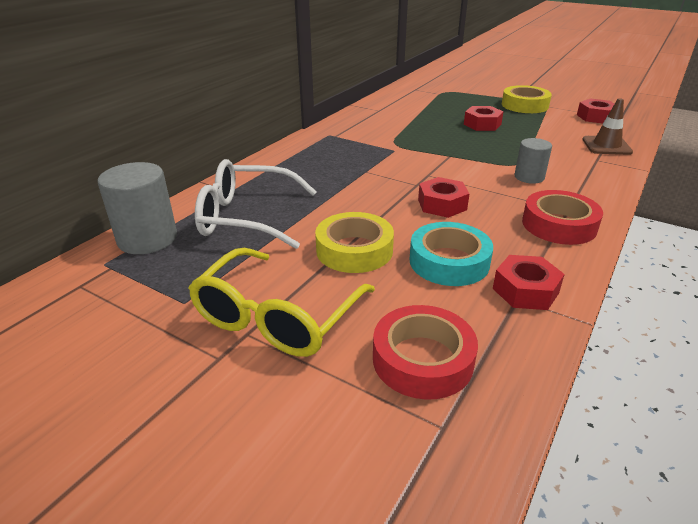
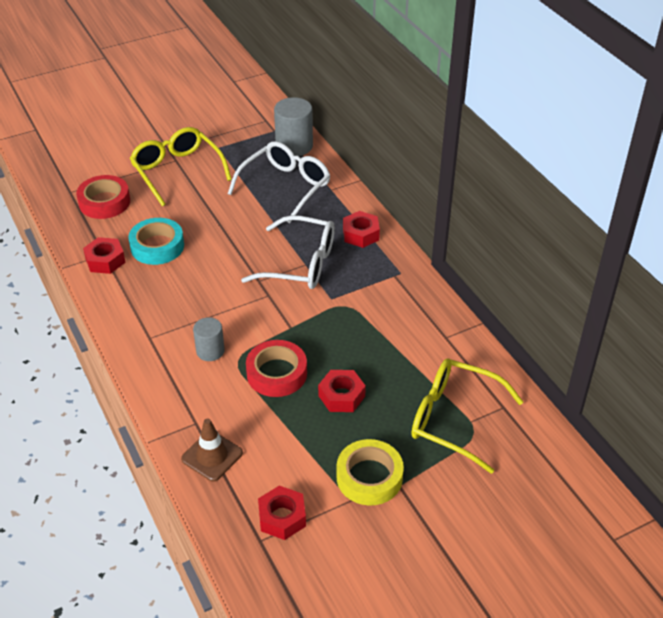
camera: 120 degrees right, 10 degrees up
(354, 250) = (206, 216): yellow tape -> none
(368, 173) = (301, 264): none -> white glasses
(442, 204) = (218, 278): red nut -> red nut (361, 234)
(445, 97) = (453, 419): none -> yellow glasses
(559, 225) = (139, 319): red tape -> red tape (276, 373)

